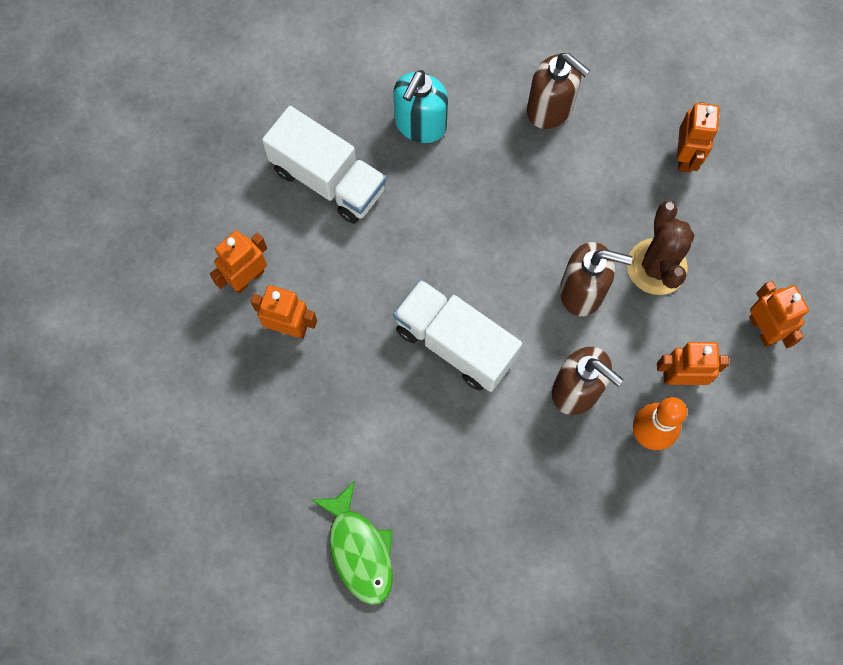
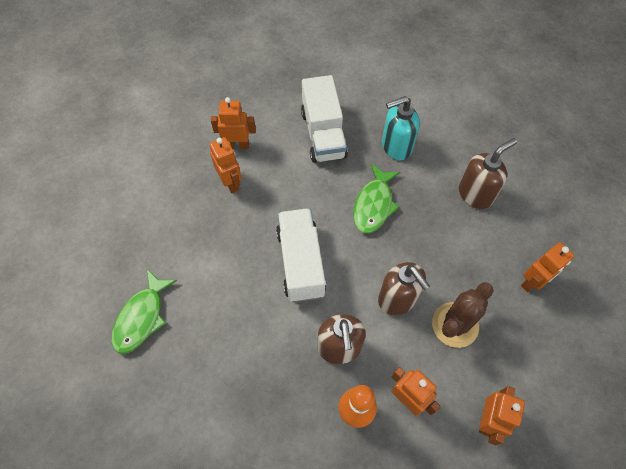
camera: 45 degrees right, 10 degrees down
(463, 213) = (374, 205): none -> green fish
(550, 109) = (475, 194): brown soap dispenser -> brown soap dispenser turned 120 degrees counterclockwise

